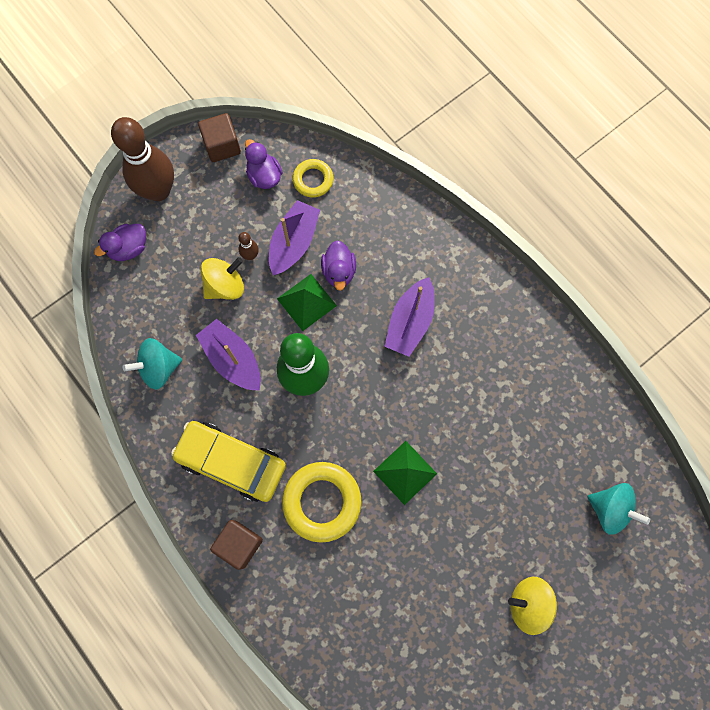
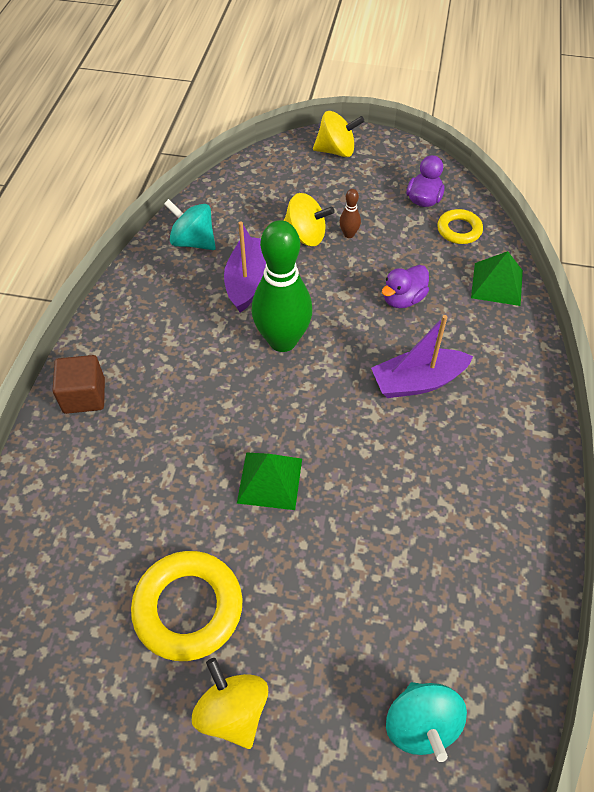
camera: 50 degrees right, 20 degrees down
(129, 248) = (272, 164): purple duck -> none
(158, 190) = (336, 151): brown bowling pin -> yellow spinning top
(222, 146) = (416, 161): brown cube -> none
(231, 462) = (156, 340): yellow car -> none
(294, 243) = (392, 253): purple boat -> none
(306, 302) = (351, 296): green pyramid -> green pyramid (497, 284)
(322, 502) = (179, 431): yellow ring -> yellow ring (188, 608)

